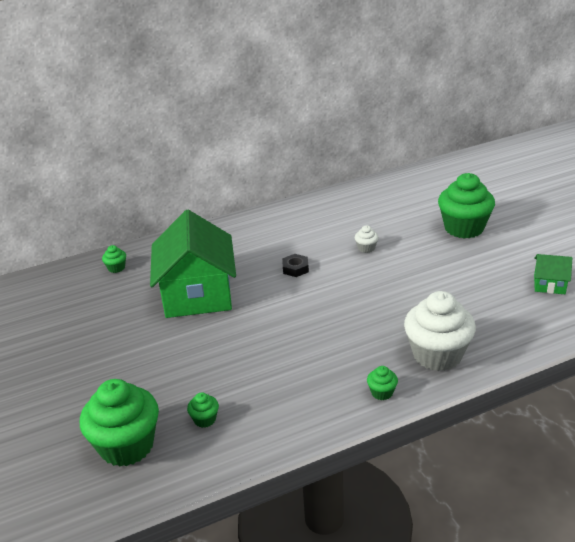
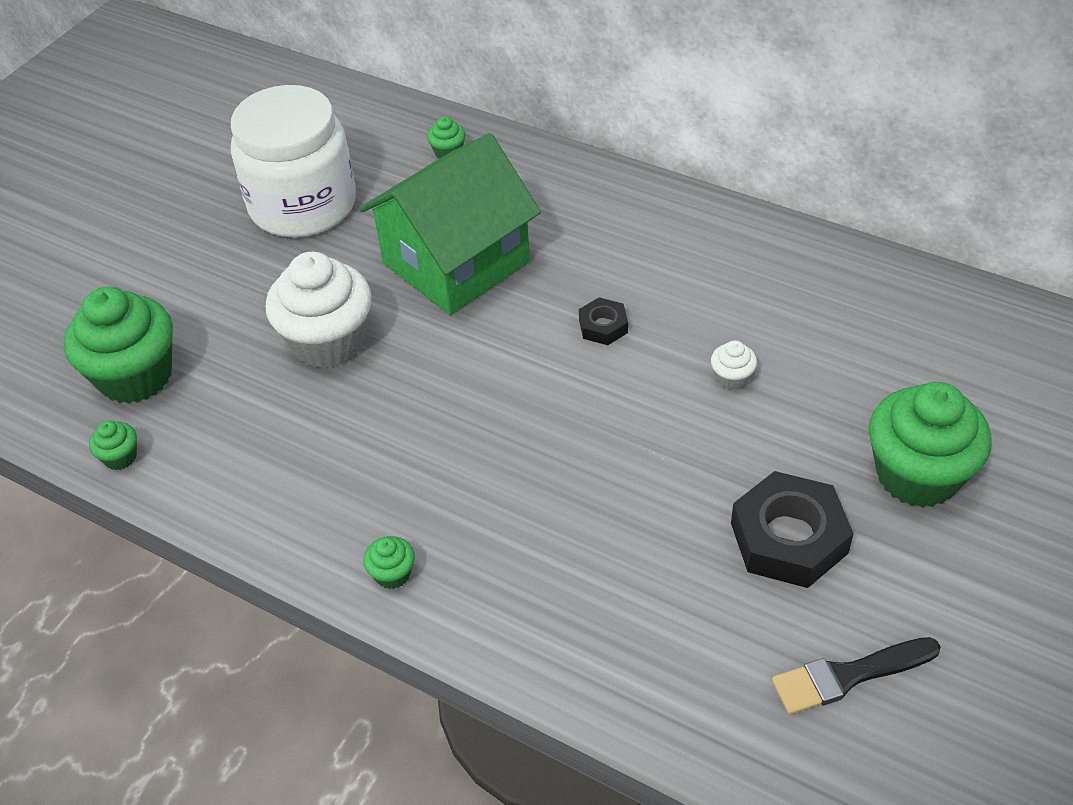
camera: 55 degrees right, 15 degrees up
(81, 330) = (303, 205): none -> white jar
(205, 419) = (221, 418): green cupcake -> green cupcake (120, 457)
(437, 355) = (525, 600): white cupcake -> white cupcake (328, 342)
(467, 270) = (789, 538): none -> black nut
(549, 284) = (848, 676): green house -> black brush

